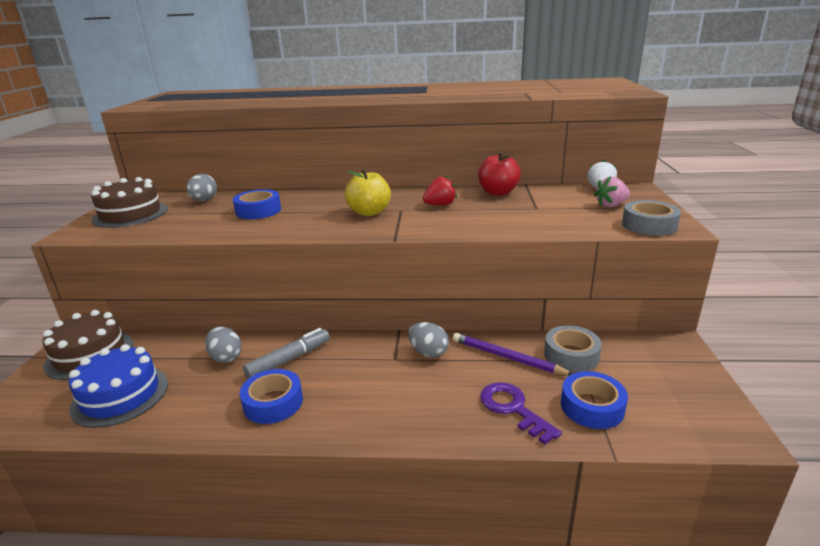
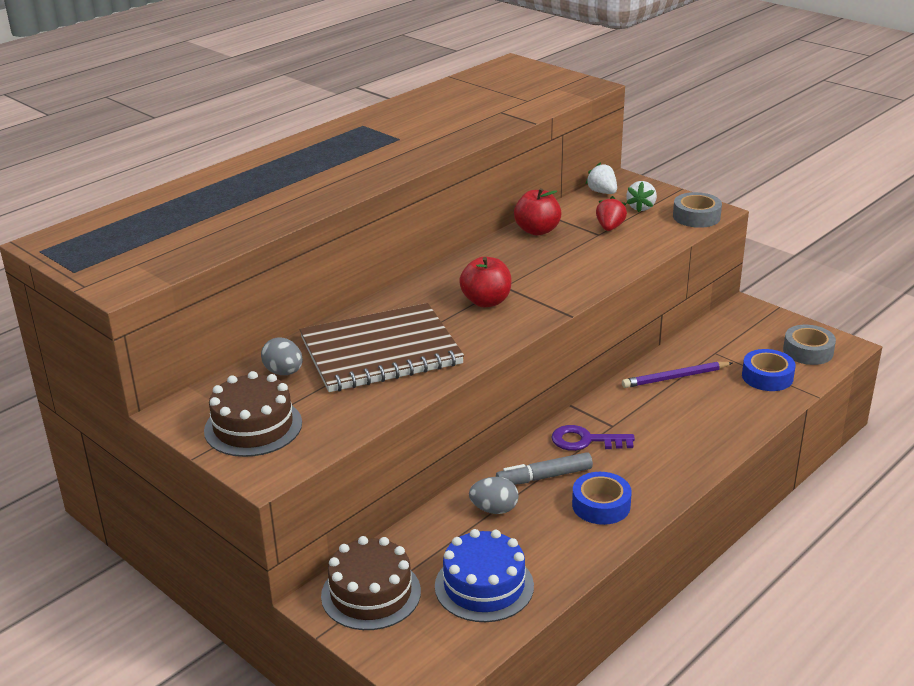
camera: 50 degrees left, 5 degrees up
(258, 211) = (381, 351): blue tape -> brown notebook
(288, 360) = (545, 477): grey marker -> grey marker turned 105 degrees counterclockwise
(369, 212) = (486, 301): yellow apple -> red apple
(428, 353) = (624, 407): grey egg -> none
(440, 205) = (523, 265): red strawberry -> red strawberry (610, 227)
(513, 408) = (734, 406): purple key -> purple key (585, 440)
(571, 355) = (706, 352): grey tape -> grey tape (808, 351)
(611, 205) = (641, 207): pink strawberry -> white strawberry

